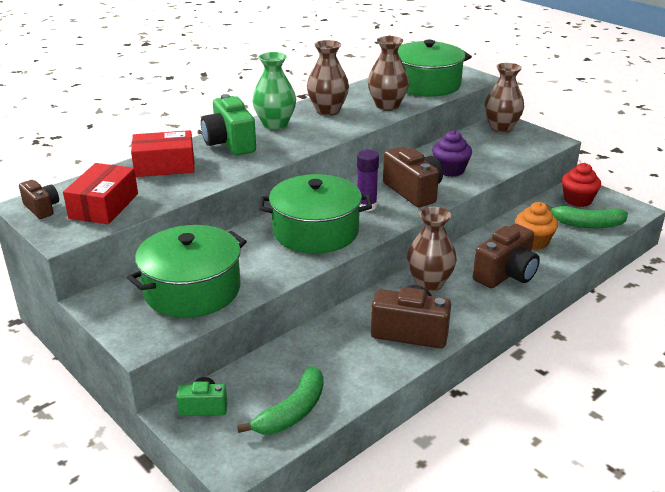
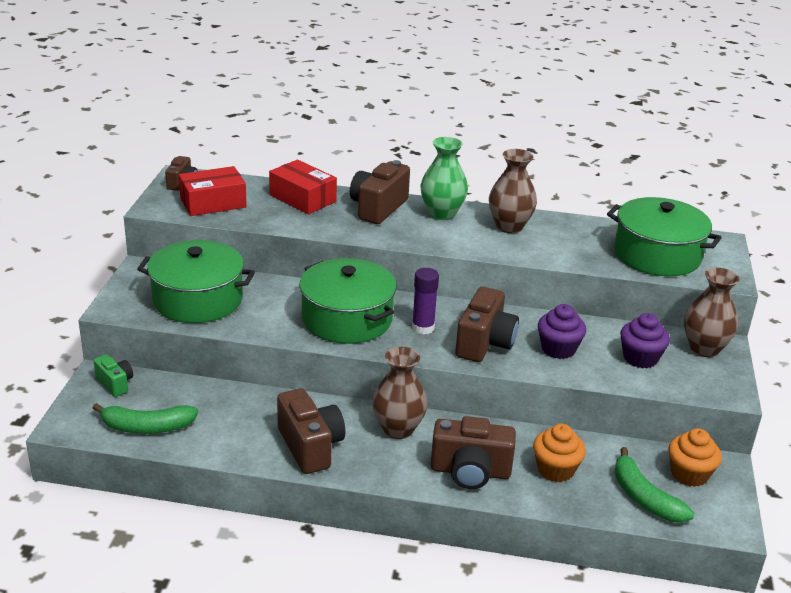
camera: 50 degrees right, 0 degrees up
(229, 143) = (378, 208): green camera -> brown camera
(387, 106) = (569, 252): brown vase -> none
(490, 150) = (640, 358): none -> purple cupcake
(577, 200) = (689, 474): red cupcake -> orange cupcake

